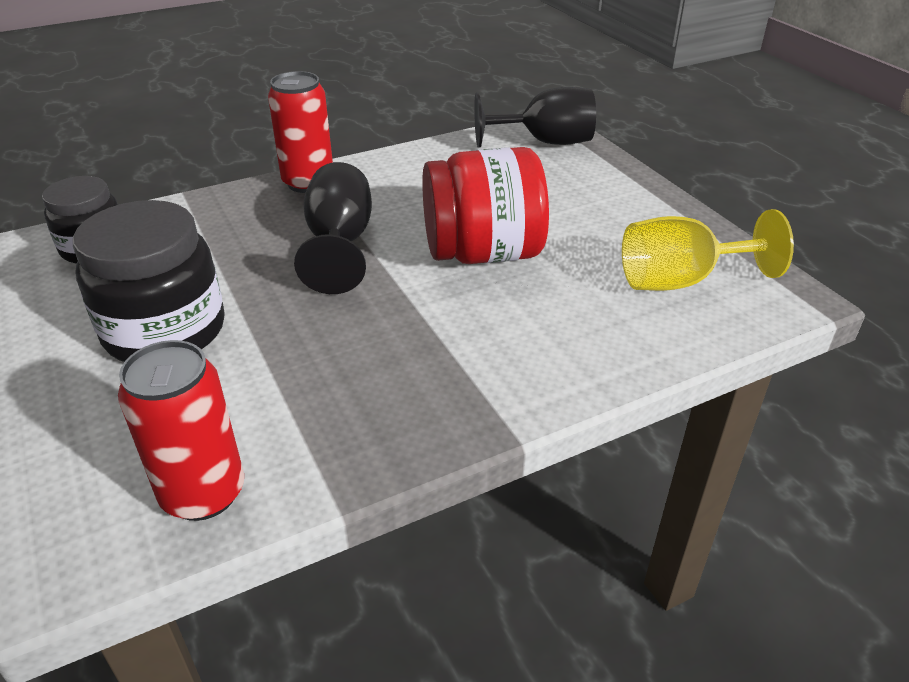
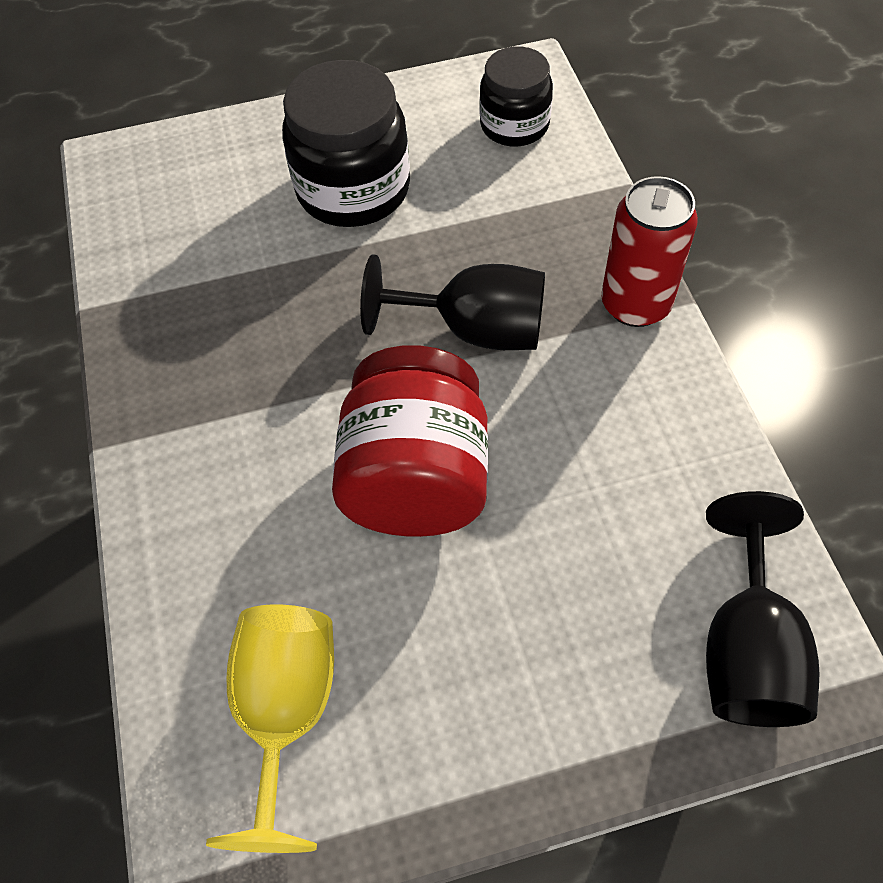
camera: 105 degrees right, 20 degrees up
(203, 493) = (139, 226): red can -> none

